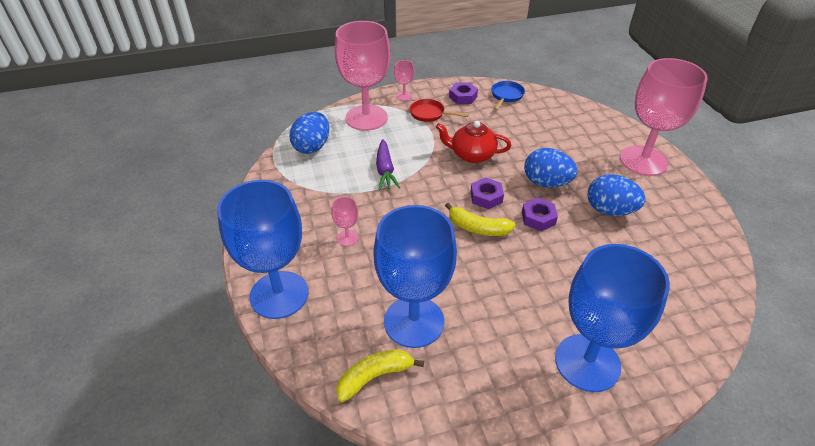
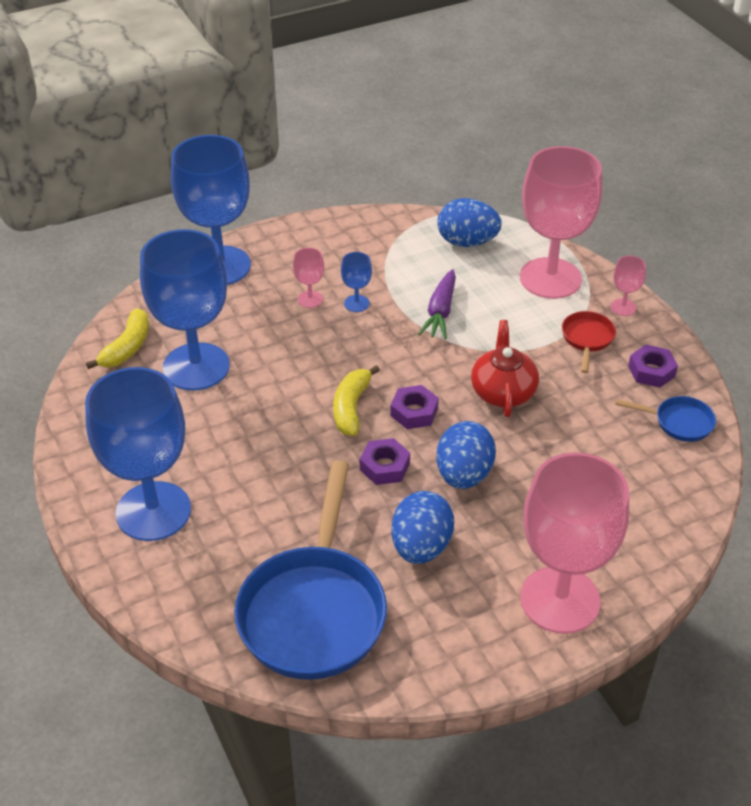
camera: 80 degrees right, 0 degrees up
(361, 212) = (356, 303): none -> blue goblet
(375, 376) = (127, 348): yellow banana -> yellow banana turned 60 degrees clockwise
(385, 170) = (440, 312): purple carrot -> purple carrot turned 60 degrees counterclockwise
(672, 269) = (314, 610): none -> blue pan

